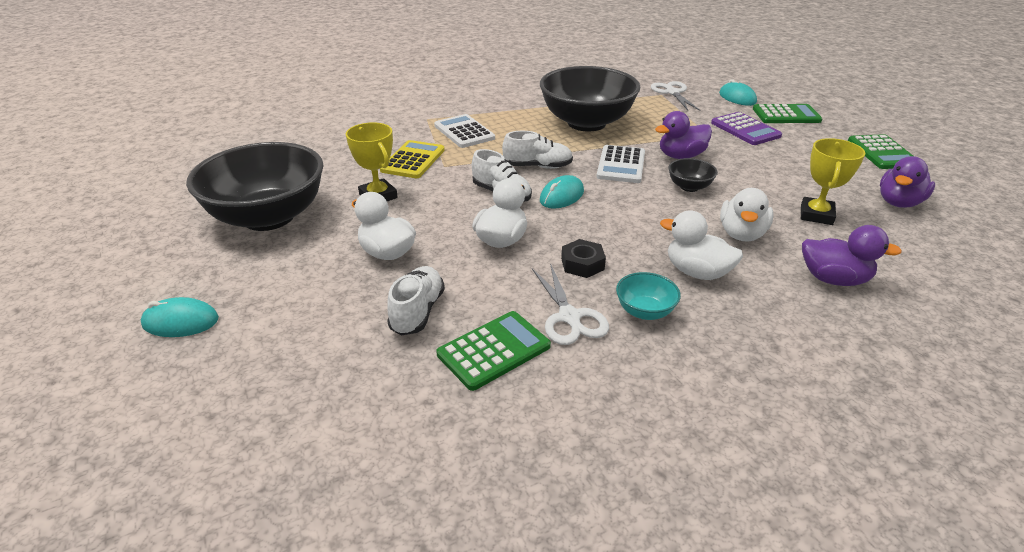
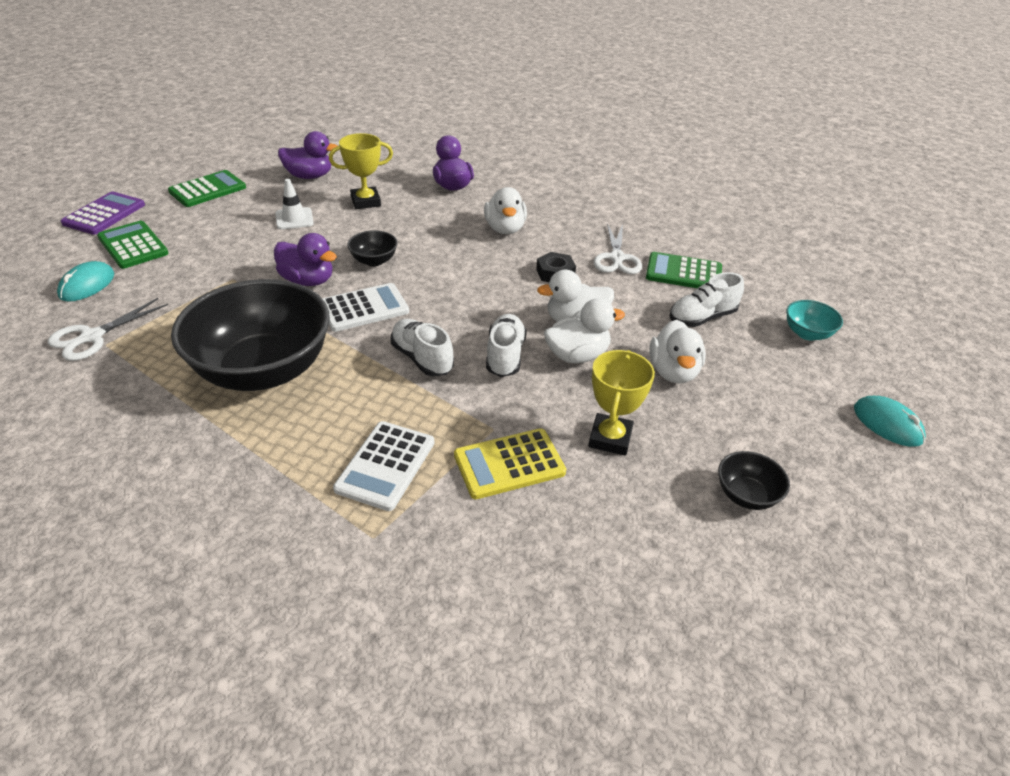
camera: 130 degrees left, 5 degrees up
(269, 217) = (746, 495): black bowl -> black bowl, size x0.41
(561, 196) = (467, 319): turquoise mouse -> none
(570, 317) = (617, 258): white scissors -> white scissors turned 150 degrees clockwise
(644, 311) = (573, 236): turquoise bowl -> turquoise bowl (807, 333)
(741, 234) = (431, 223): white duck -> white duck (577, 355)
(745, 129) = (199, 260): purple calculator -> purple calculator (104, 214)
(796, 174) = (294, 219): none -> white traffic cone

